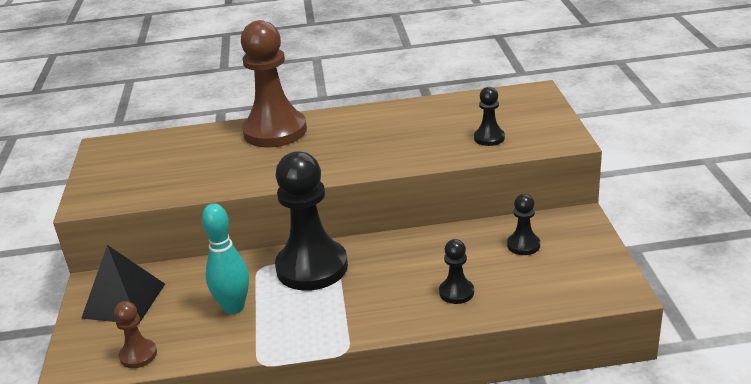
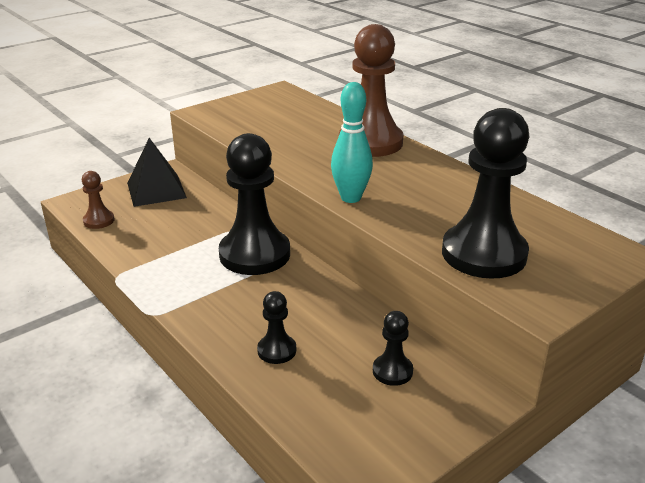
camera: 55 degrees right, 0 degrees up
(234, 307) = (177, 238): turquoise bowling pin -> turquoise bowling pin (351, 198)
(489, 138) = (484, 254): black pawn -> black pawn, size x2.19

